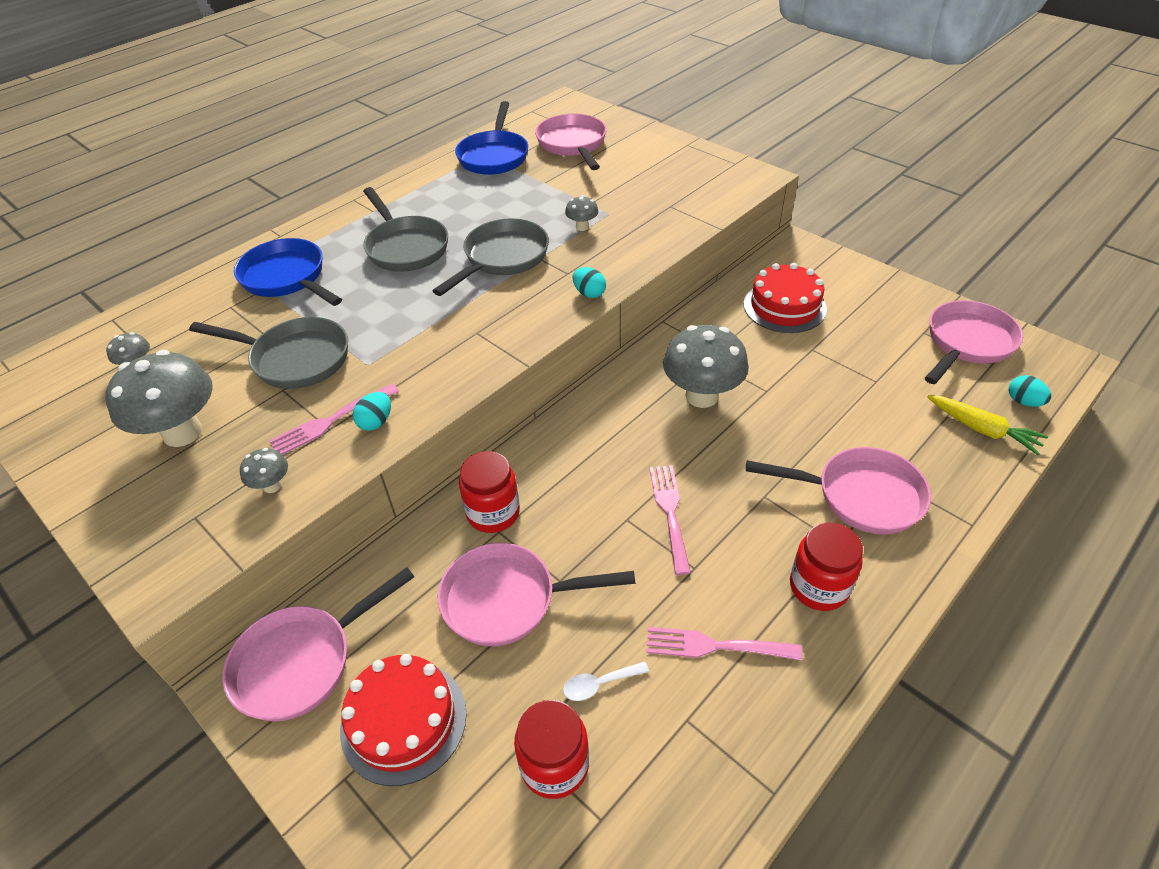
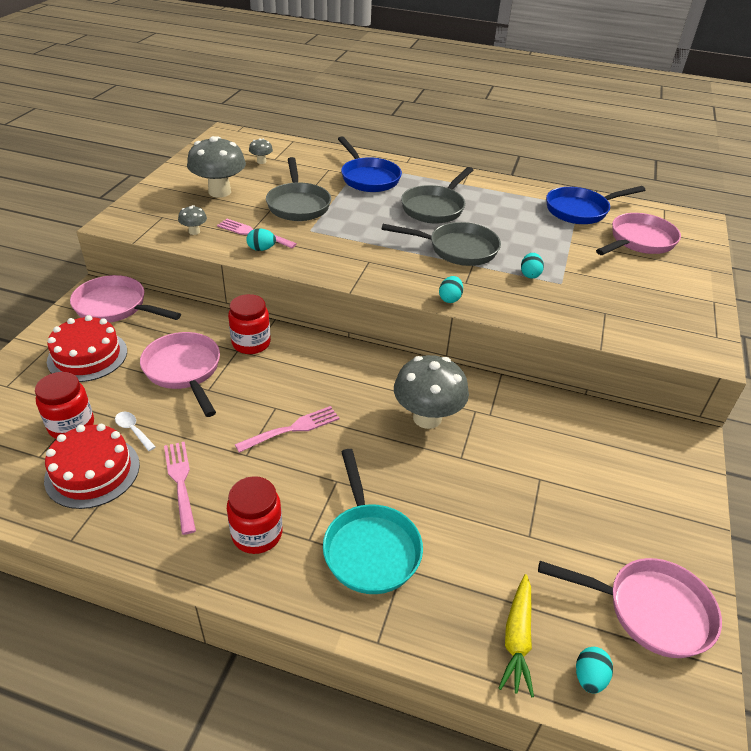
camera: 60 degrees right, 5 degrees down
(287, 278) = (368, 178): blue pan -> blue pan turned 135 degrees clockwise
(582, 227) = (530, 274): grey mushroom -> turquoise egg
(784, 306) = (585, 447): red cake -> red cake (92, 472)
(860, 496) = (369, 546): pink pan -> turquoise pan

